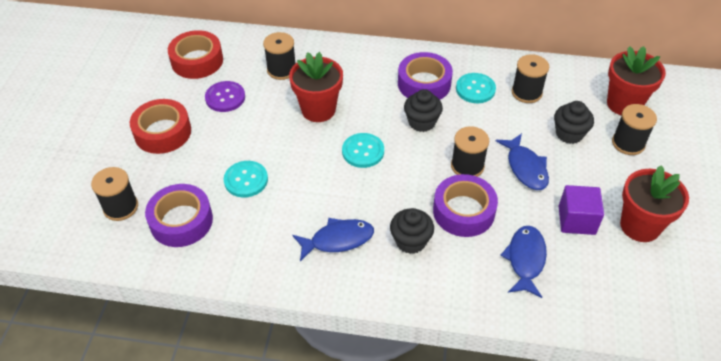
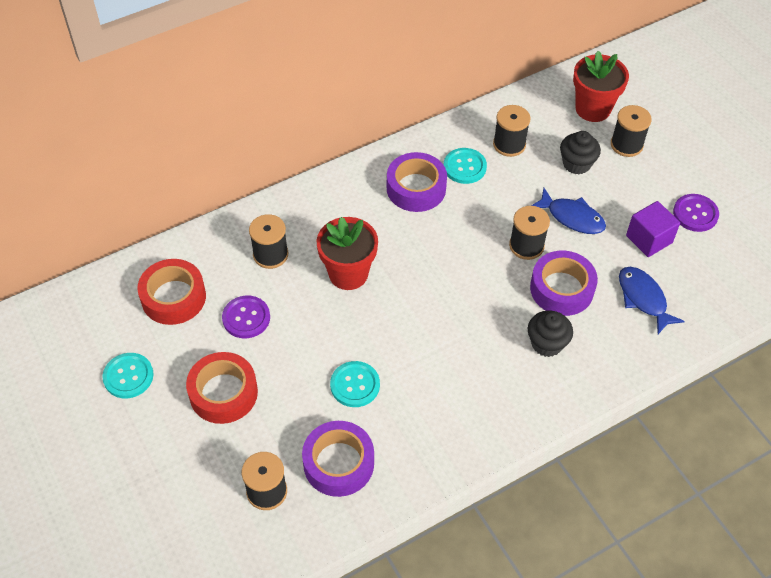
camera: 40 degrees left, 5 degrees up
(338, 240) = (489, 383): blue fish -> none
(363, 151) = (429, 289): turquoise button -> turquoise button (128, 376)
(422, 122) = (451, 228): black cupcake -> none
(640, 226) = (695, 214): red flower pot -> purple button

